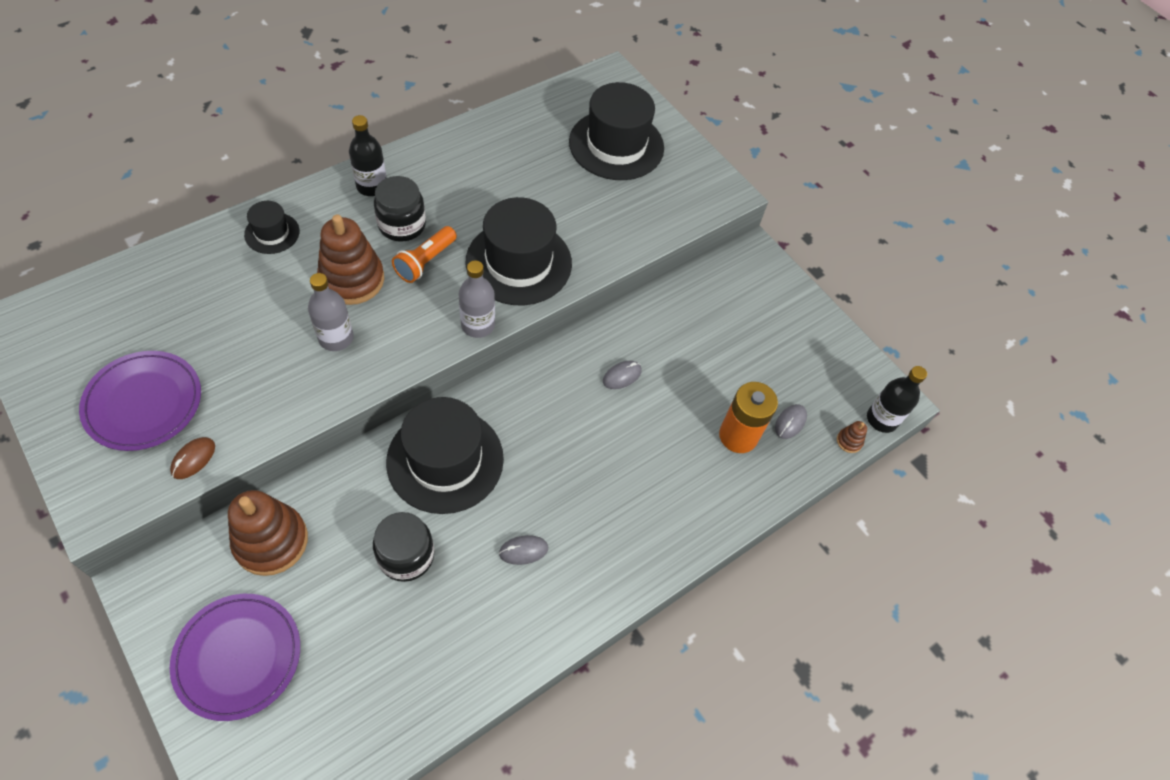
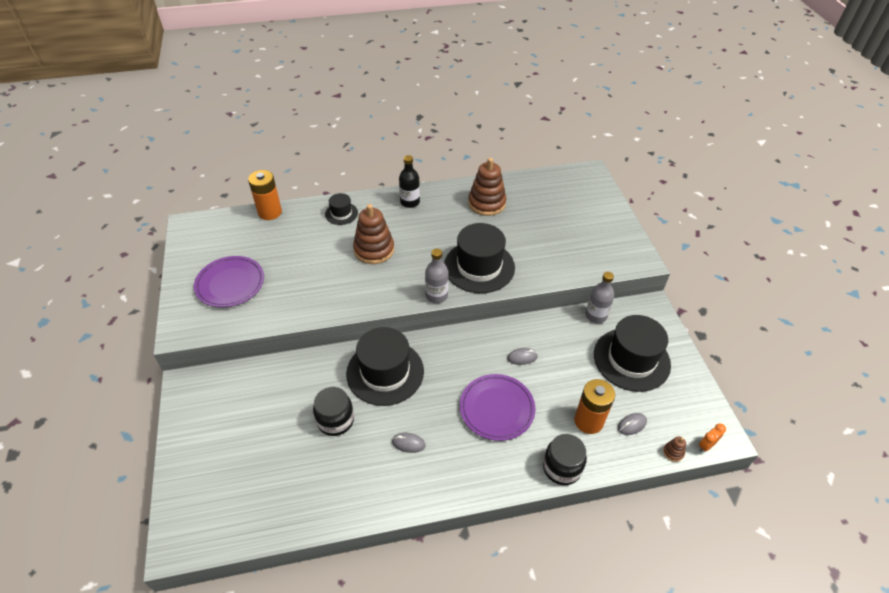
camera: 30 degrees right, 10 degrees down
(150, 262) = (270, 212): none -> orange battery
(193, 459) = (240, 321): brown mouse -> none
(238, 657) = (215, 443): purple plate -> purple plate (497, 409)
(271, 541) = (264, 384): brown stacking toy -> brown stacking toy (486, 203)
(336, 338) = (349, 279): grey bottle -> grey bottle (596, 316)
(402, 225) = (417, 227): black jar -> black jar (562, 468)
(425, 262) = (421, 251): orange flashlight -> none
(616, 145) = (575, 214): black hat -> black hat (631, 359)
(881, 419) = (706, 446): black bottle -> orange clock

